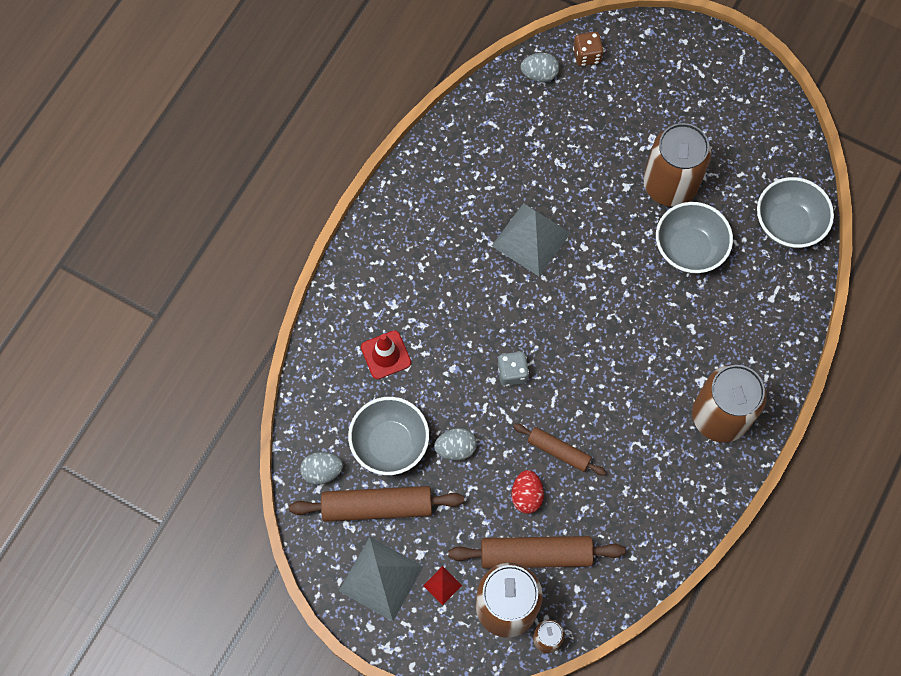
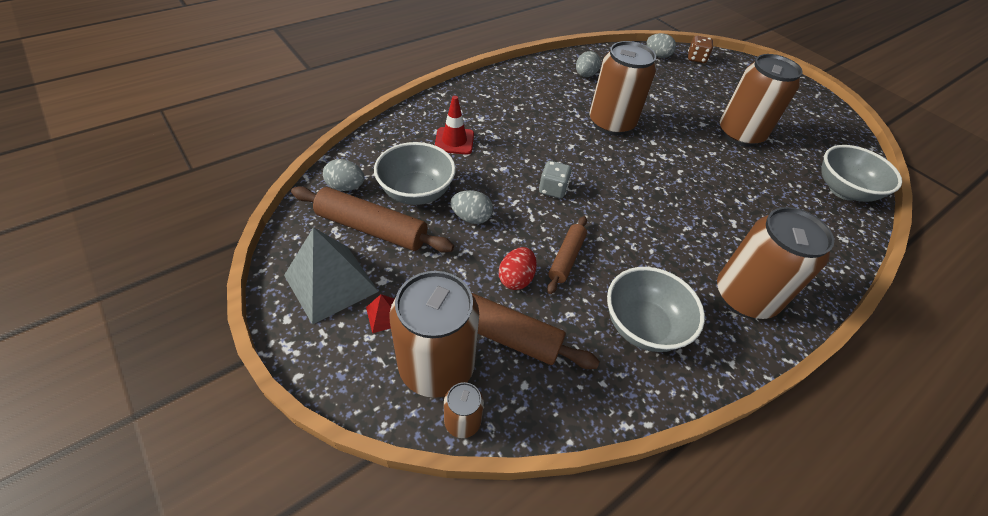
camera: 20 degrees right, 20 degrees down
(470, 164) = (585, 75): none -> grey egg
(531, 239) = (611, 123): grey pyramid -> brown can
(558, 451) = (566, 258): brown rolling pin -> brown rolling pin turned 60 degrees clockwise
(689, 249) = (746, 174): grey bowl -> grey bowl (643, 326)

